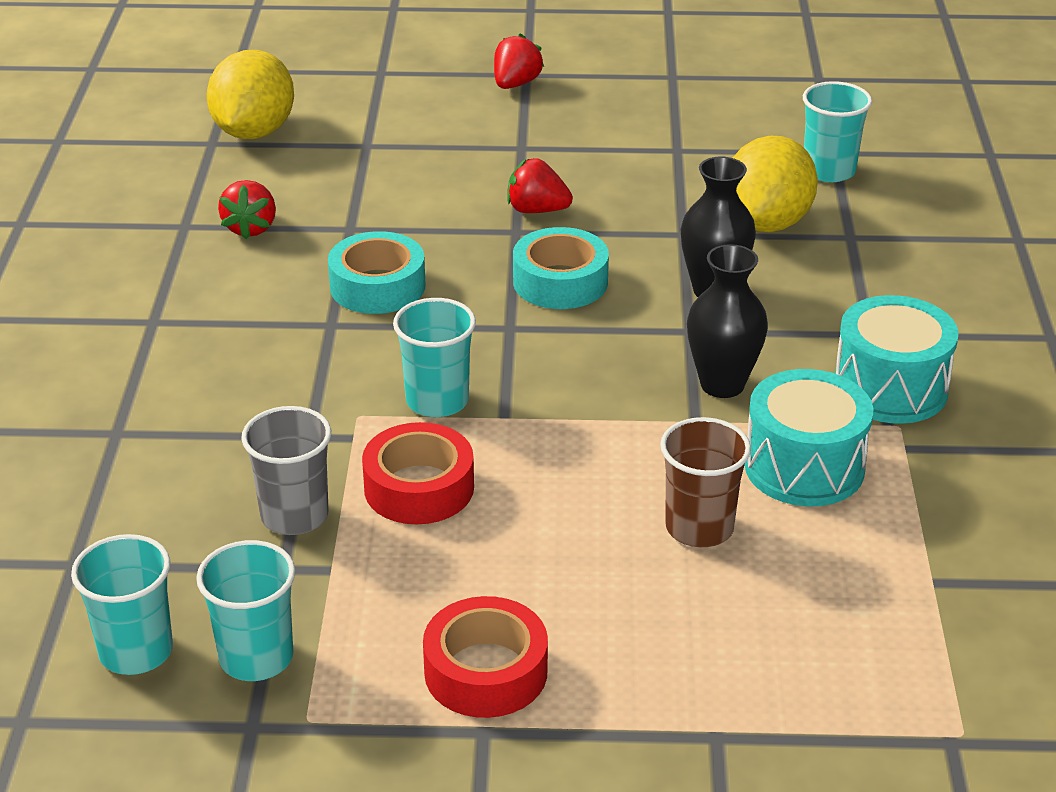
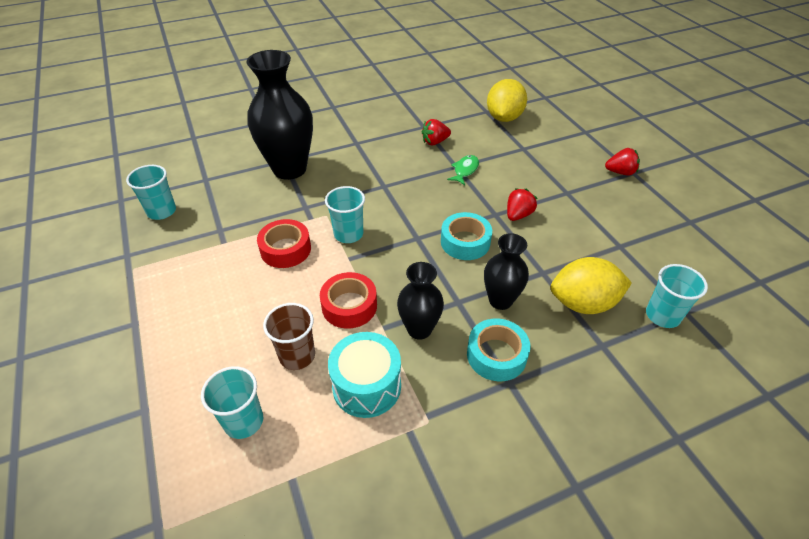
camera: 65 degrees right, 10 degrees up
(158, 430) = (289, 169): none -> black vase
(254, 132) = (504, 118): yellow lemon -> yellow lemon turned 60 degrees counterclockwise
(256, 657) = (165, 242): turquoise cup -> turquoise cup (243, 421)
(294, 515) = (253, 221): grey cup -> none
(371, 223) = (465, 170): none -> green fish
(377, 286) = (419, 188): turquoise tape -> turquoise tape (496, 355)
(486, 671) = (172, 311): red tape -> red tape (349, 306)
(537, 210) = (518, 215): red strawberry -> red strawberry turned 45 degrees clockwise
(890, 388) = (462, 407): turquoise drum -> none

